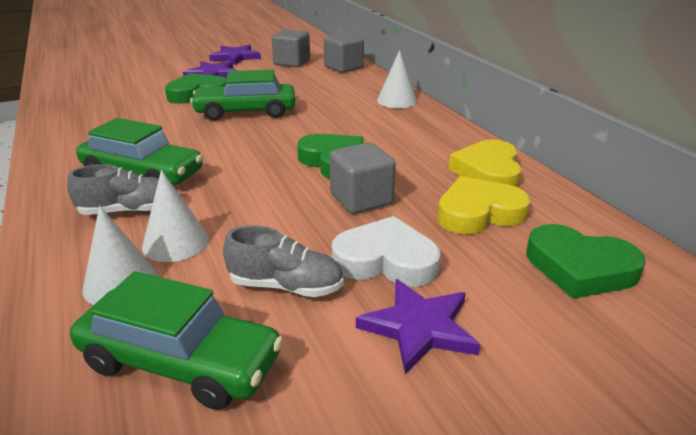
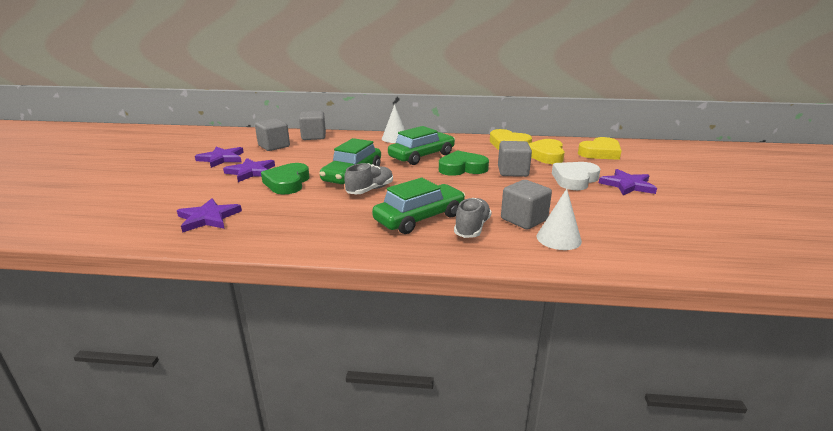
camera: 60 degrees left, 5 degrees down
(96, 92) = (208, 218): none -> purple star
(175, 242) = (524, 219): white cone -> grey cube
(180, 362) = (634, 232): green car -> green car (422, 156)
(286, 286) = (584, 202): grey shoe -> grey shoe (370, 190)
(579, 268) = (600, 153): green heart -> yellow heart

